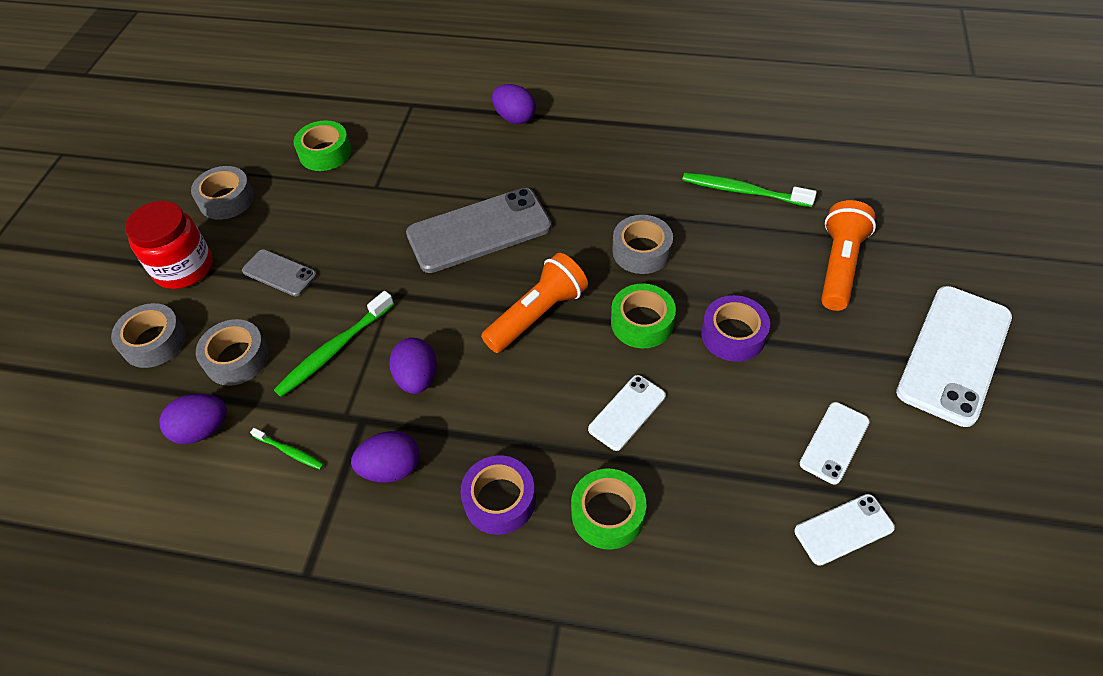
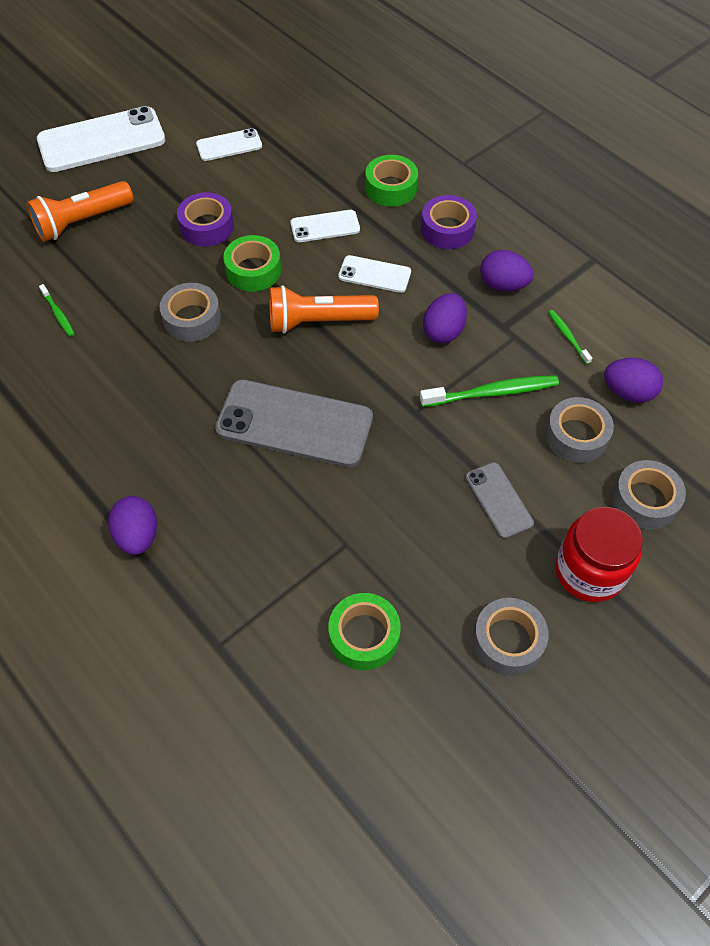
camera: 145 degrees left, 5 degrees up
(743, 191) = (58, 314): green toothbrush -> green toothbrush, size x0.53
(843, 529) = (277, 114): white phone -> white phone (374, 274)

